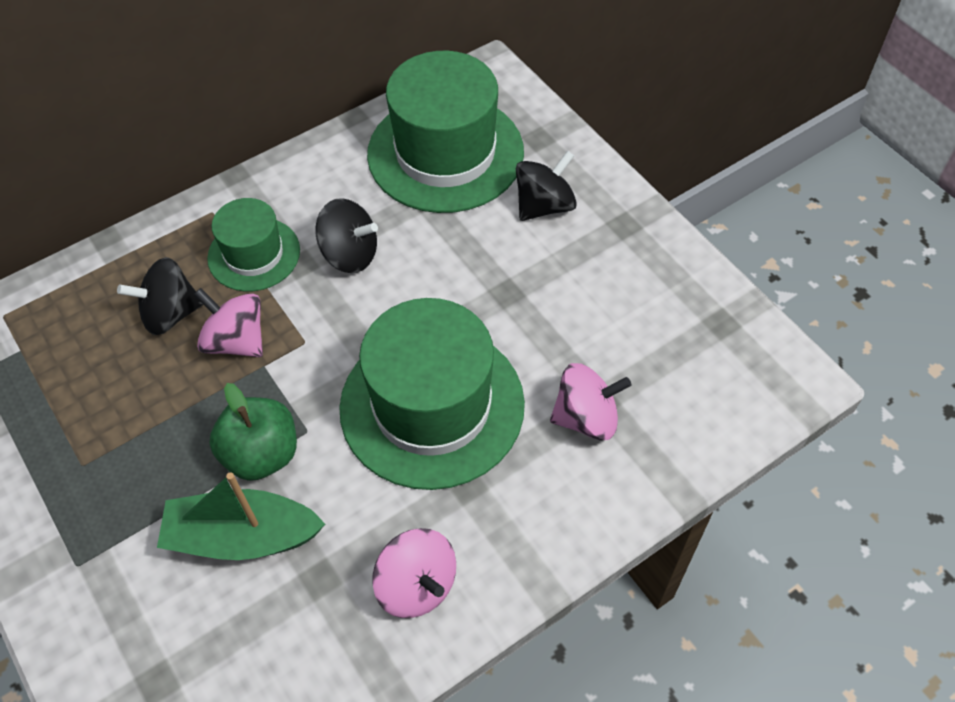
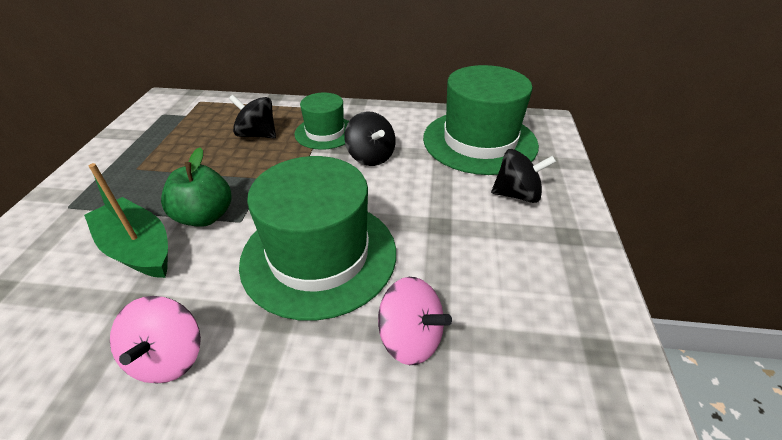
camera: 40 degrees right, 15 degrees down
(236, 341) = (267, 161): pink spinning top -> none

